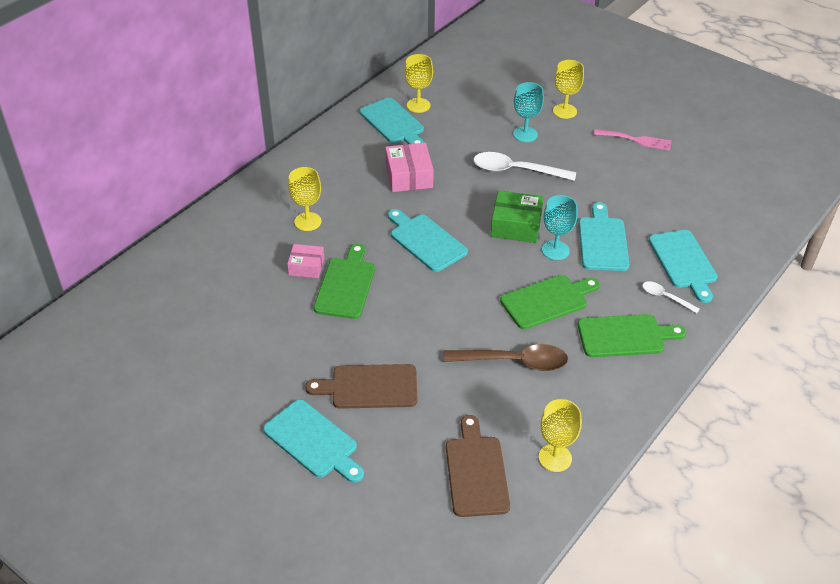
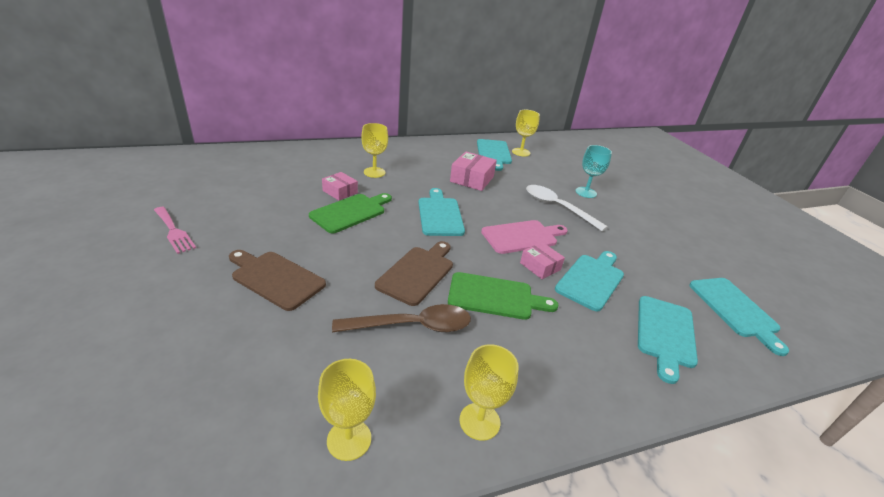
camera: 30 degrees right, 10 degrees down
(313, 441) = (181, 291): turquoise cutting board -> turquoise cutting board (735, 310)
(476, 472) = (261, 400): brown cutting board -> brown cutting board (417, 273)
(513, 362) = (412, 326): brown spoon -> brown spoon turned 45 degrees counterclockwise
(516, 225) = (522, 236): green box -> pink cutting board
(555, 250) = (540, 266): turquoise goblet -> pink box
(564, 111) = (631, 193): yellow goblet -> yellow goblet (479, 421)
(625, 336) = (545, 364): green cutting board -> none
(636, 140) = (683, 231): pink fork -> pink fork (174, 231)
(665, 297) = (620, 354): white spoon -> none

